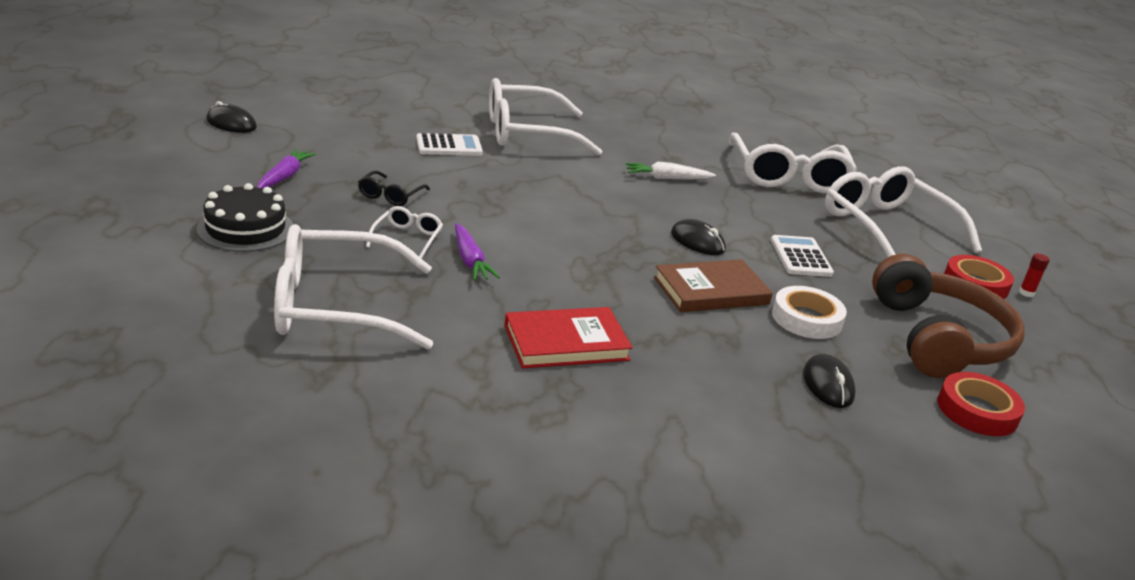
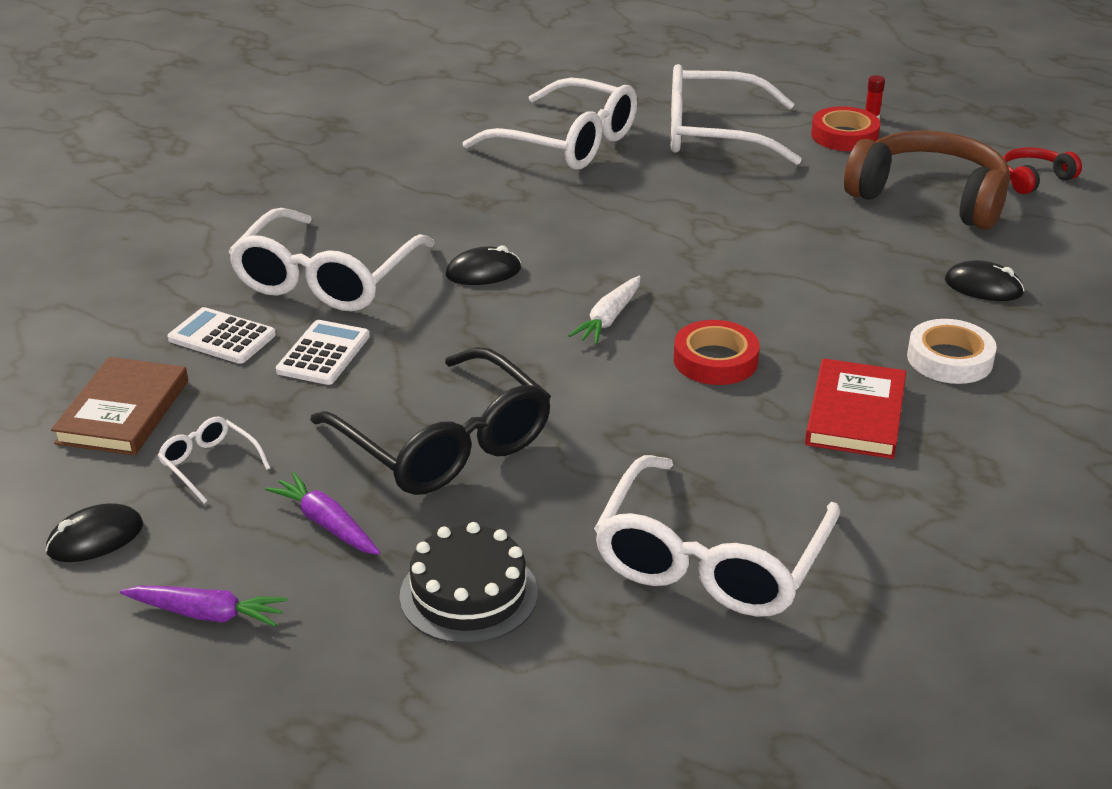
camera: 55 degrees left, 5 degrees up
(391, 195) = (443, 443): black glasses -> black glasses, size x2.29
(407, 238) = (571, 460): white glasses -> white glasses (209, 465)
(470, 260) = (650, 427): purple carrot -> purple carrot (207, 614)
(667, 178) = (523, 222): white carrot -> white carrot (608, 319)
(697, 242) = (685, 257): black mouse -> black mouse (483, 272)
(711, 291) = (792, 287): brown book -> brown book (123, 412)
(800, 257) = (749, 208): white calculator -> white calculator (222, 337)
(806, 319) = (868, 252): white tape -> white tape (949, 359)
(977, 410) = (1045, 228): red tape -> red tape (715, 360)
(1057, 394) = (1034, 179): none -> red headphones

